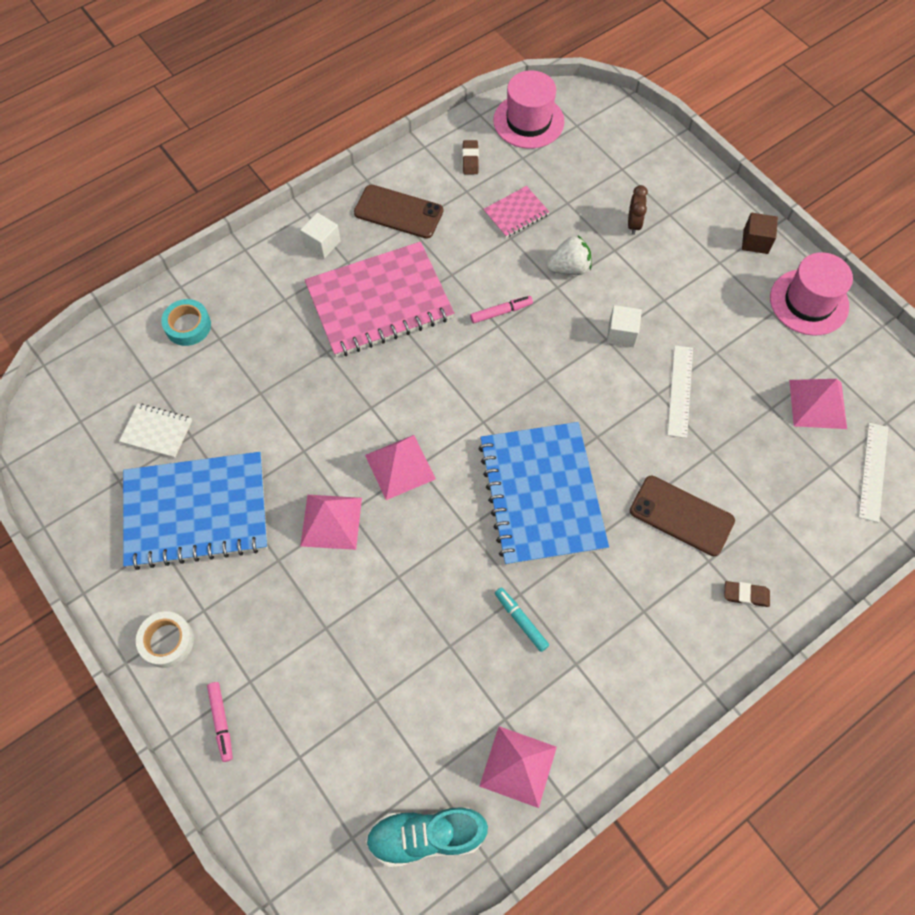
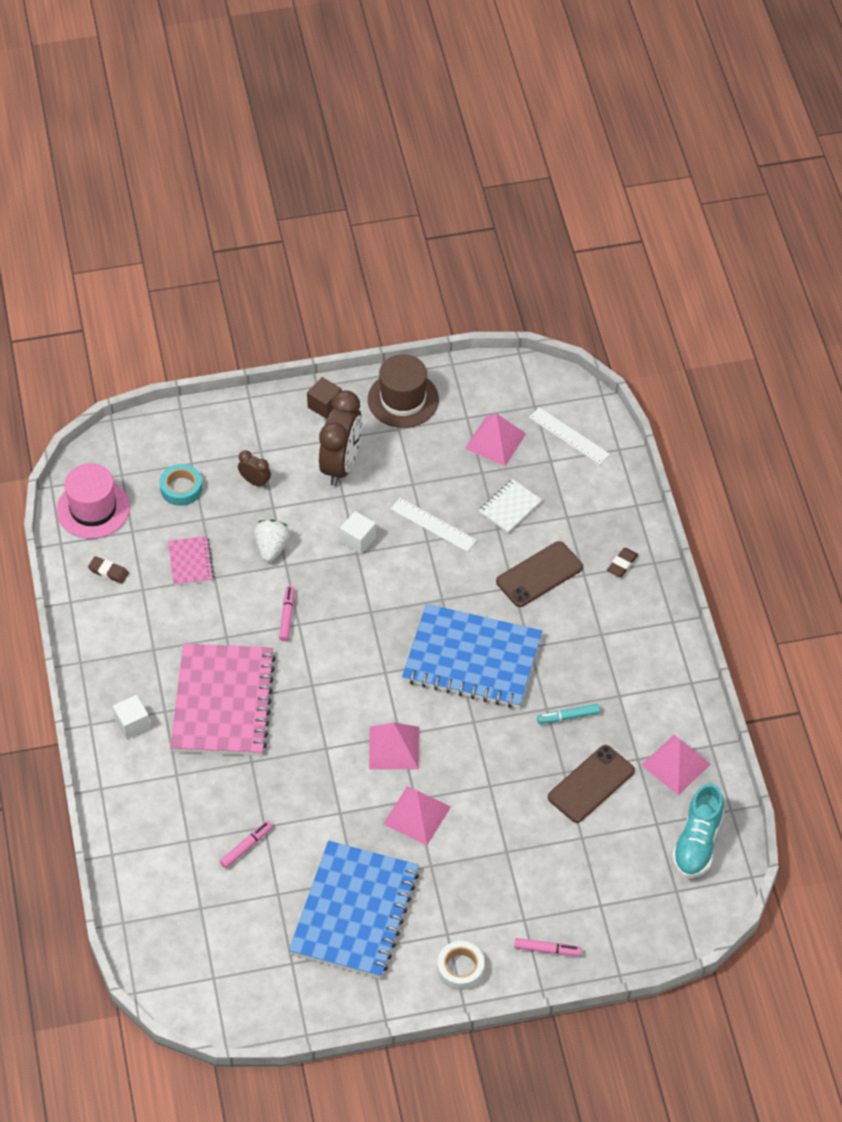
camera: 65 degrees left, 10 degrees down
(157, 431) = (259, 919): white notebook -> white notebook (510, 507)
(188, 326) = (160, 861): turquoise tape -> turquoise tape (181, 488)
(231, 387) = (246, 847): none -> pink marker
(398, 212) = (133, 651): brown phone -> brown phone (591, 784)
(698, 283) = (341, 465): none -> brown clock
(809, 302) = (403, 399): pink hat -> brown hat

